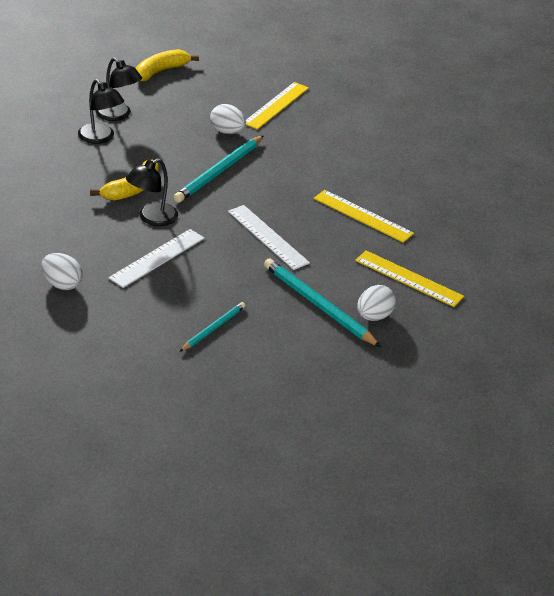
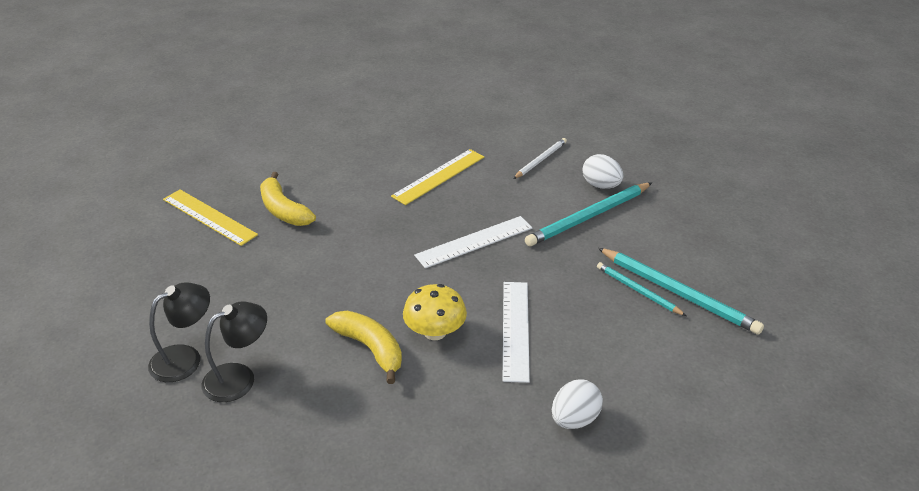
camera: 80 degrees left, 0 degrees up
(152, 218) = (435, 332): black lamp -> yellow mushroom
(157, 258) = (515, 329): white ruler -> white ruler turned 45 degrees clockwise
(161, 71) = (85, 312): yellow banana -> yellow banana (283, 210)
(219, 172) = (342, 270): turquoise pencil -> turquoise pencil (678, 293)
(227, 132) = (256, 259): white egg -> none
(409, 278) = (540, 160): yellow ruler -> white pencil

